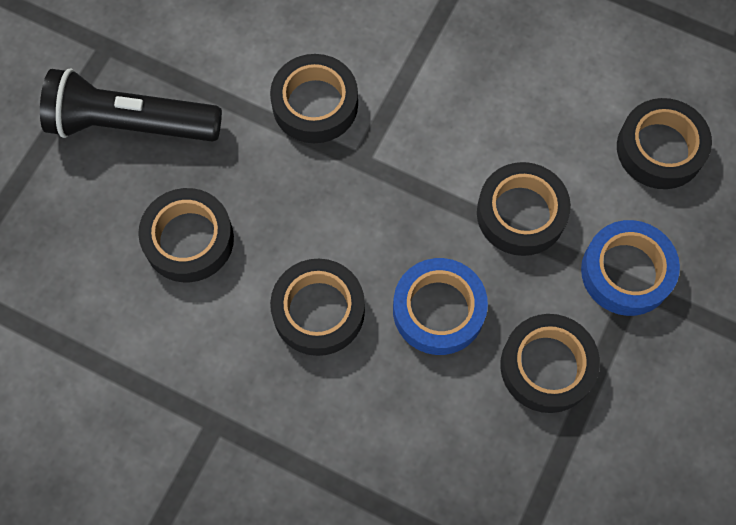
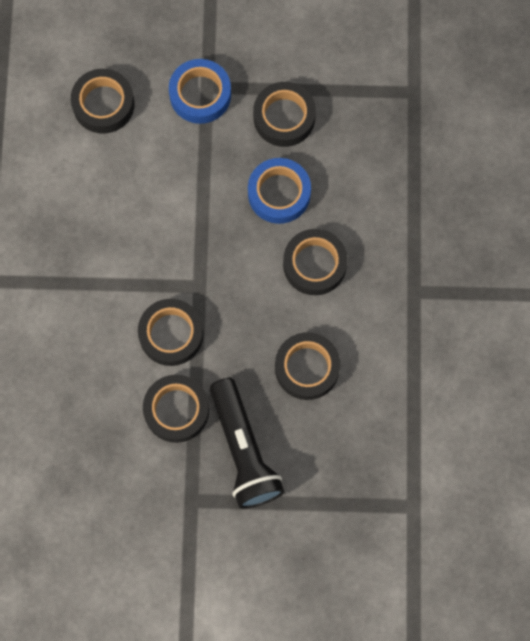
camera: 115 degrees left, 5 degrees up
(521, 213) = (190, 171): black tape -> black tape (176, 410)

